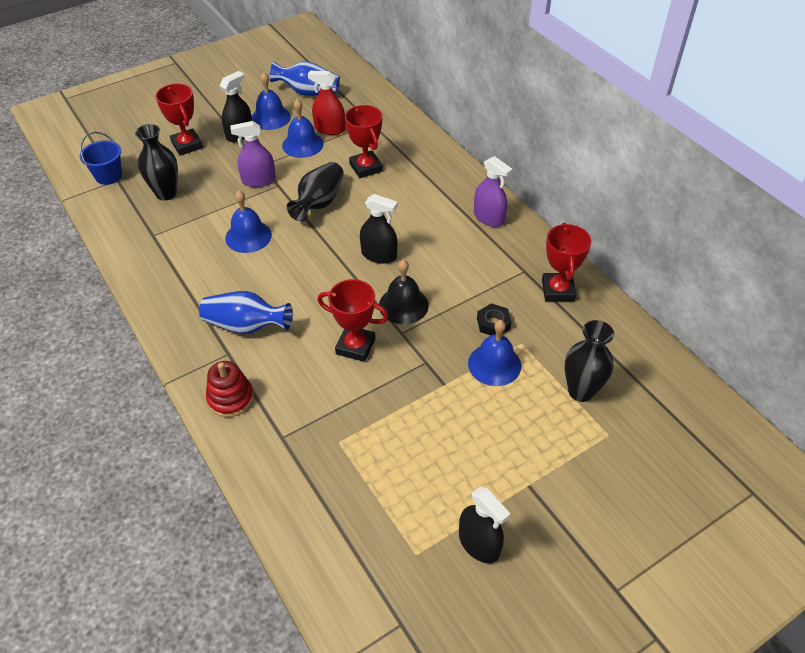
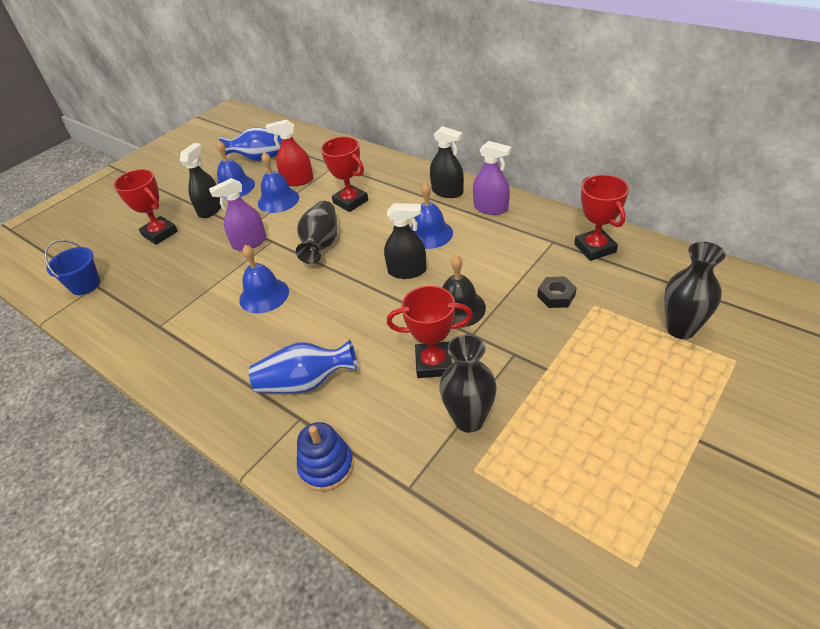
camera: 15 degrees left, 5 degrees down
(166, 193) = (156, 282): black vase -> black vase (469, 420)
(230, 398) = (326, 466): red stacking toy -> blue stacking toy
(479, 544) = (694, 525): black spray bottle -> black spray bottle (447, 192)
(494, 364) = (582, 333): blue bell -> blue bell (429, 234)

